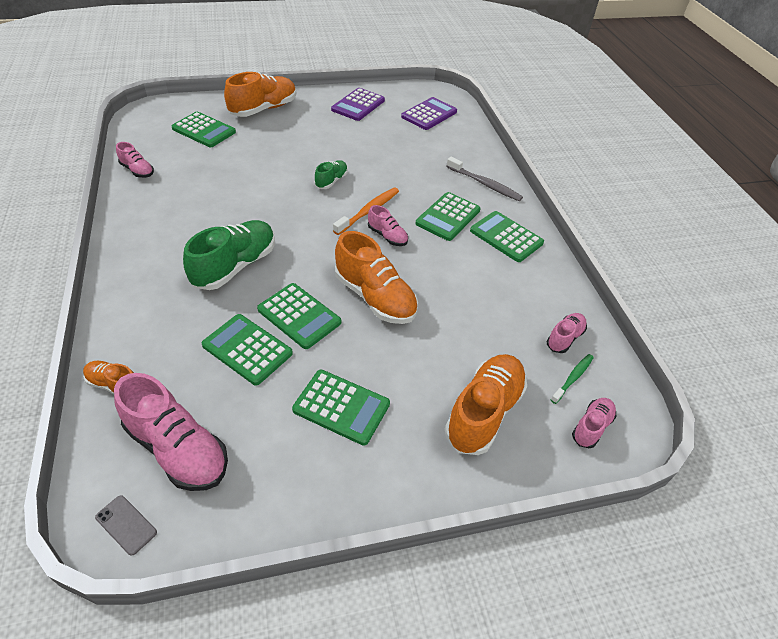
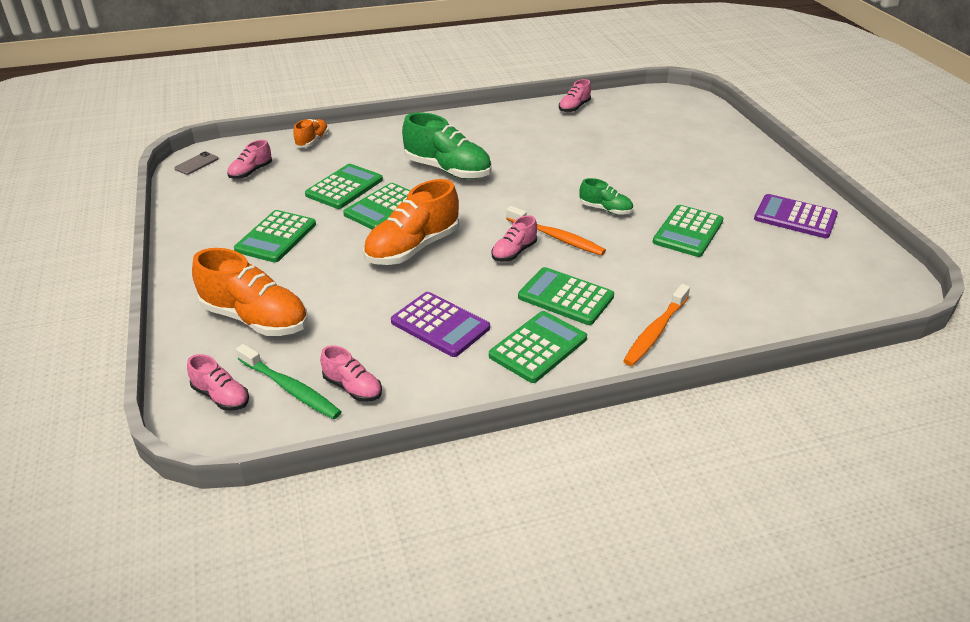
camera: 90 degrees right, 10 degrees down
(178, 449) = (251, 172): pink shoe -> pink shoe, size x0.52
(204, 130) = (663, 127): green calculator -> green calculator (688, 232)
(263, 109) = (732, 154): orange shoe -> none
(429, 114) = (818, 279): purple calculator -> purple calculator (440, 325)
(485, 184) = (655, 332): grey toothbrush -> orange toothbrush
(573, 378) = (290, 389): green toothbrush -> green toothbrush, size x1.54

